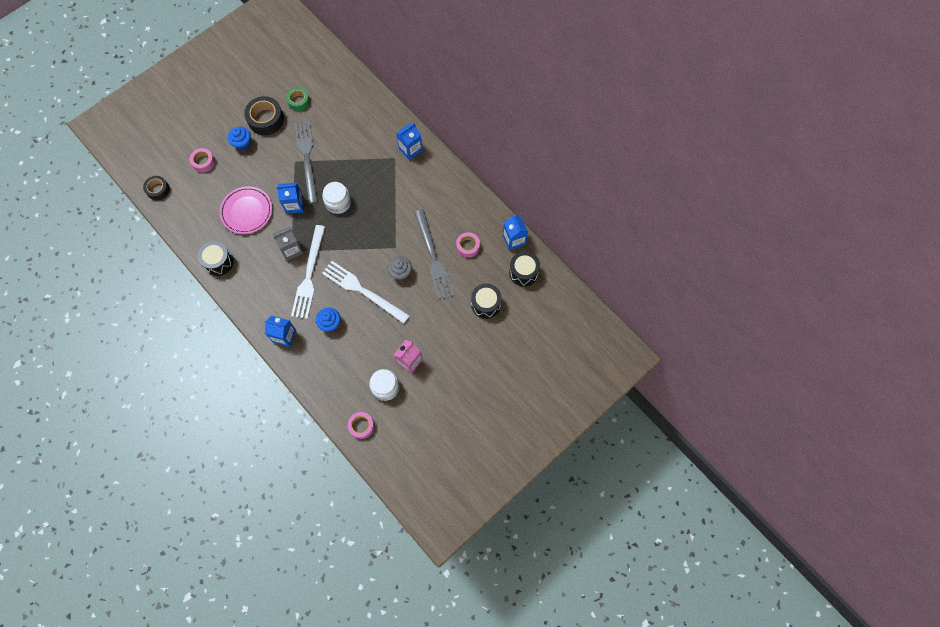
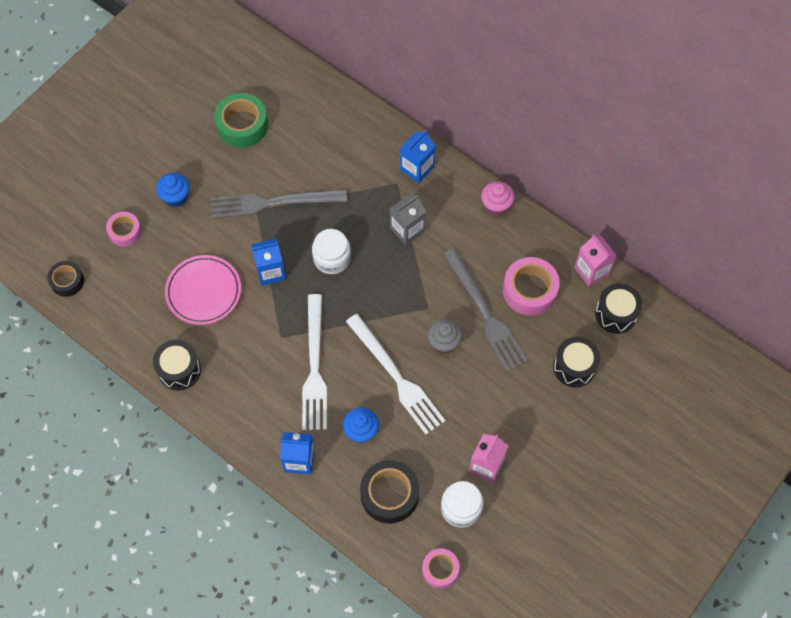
camera: 10 degrees left, 5 degrees down
(266, 119) = (201, 158): black tape -> black tape (389, 494)
(291, 250) = (280, 335): grey carton -> grey carton (407, 230)
(298, 101) = (242, 125): green tape -> green tape, size x1.62
(307, 158) = (273, 203): grey fork -> grey fork turned 75 degrees counterclockwise
(363, 291) = (396, 377): white fork -> white fork turned 150 degrees counterclockwise
(459, 184) = (496, 205): none -> pink cupcake
(468, 246) = (529, 290): pink tape -> pink tape, size x1.62
(514, 240) = (591, 271): blue carton -> pink carton

